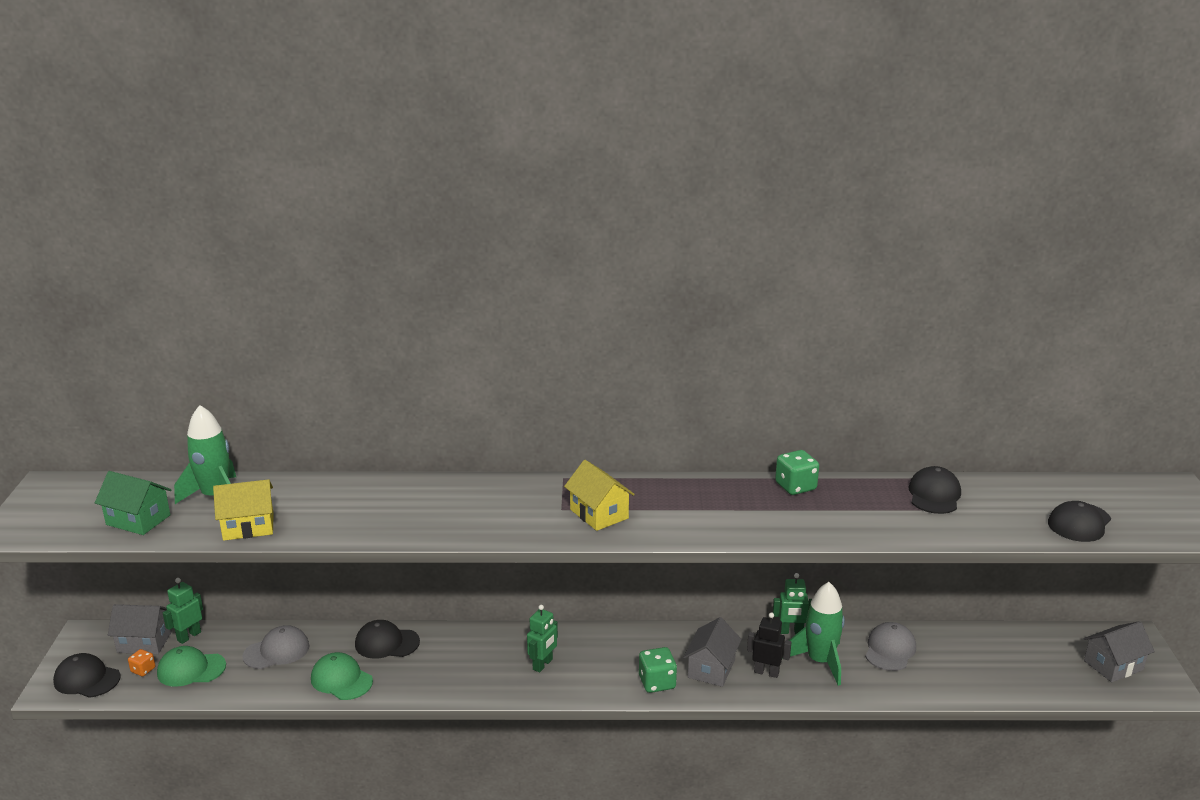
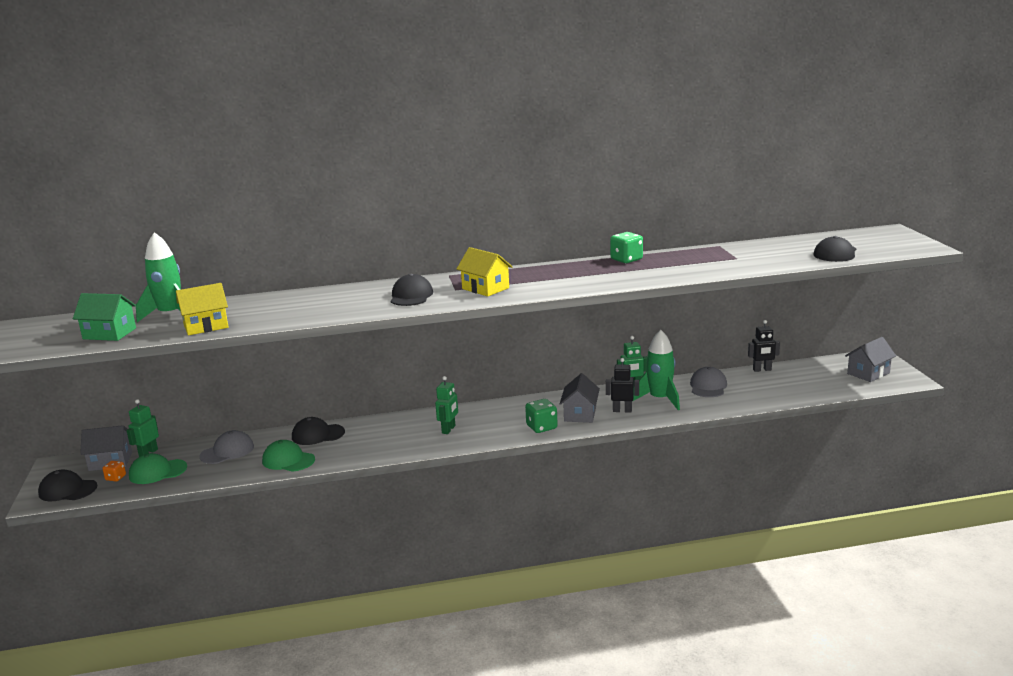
camera: 10 degrees left, 5 degrees down
(934, 495) = (728, 252): black cap -> black cap (411, 296)
(970, 633) = (762, 370): none -> black robot

